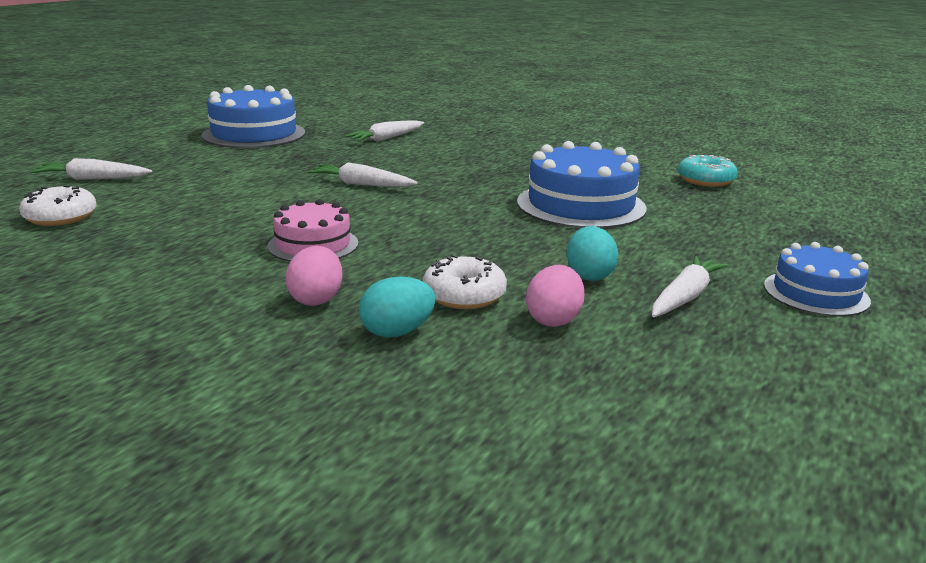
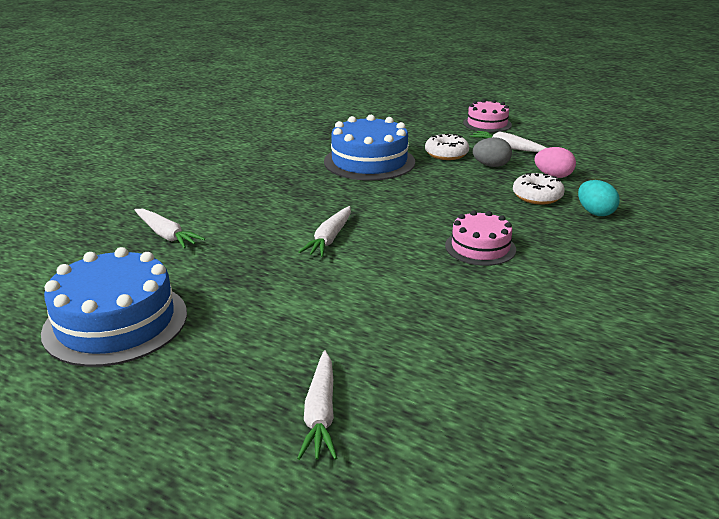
camera: 90 degrees left, 5 degrees up
(61, 217) = (463, 396): white donut -> white donut (446, 154)
(316, 299) = (570, 238): pink egg -> none
(589, 275) = (491, 166): turquoise egg -> grey egg
(705, 180) = (311, 126): turquoise donut -> none
(816, 293) = (487, 124): blue cake -> pink cake

